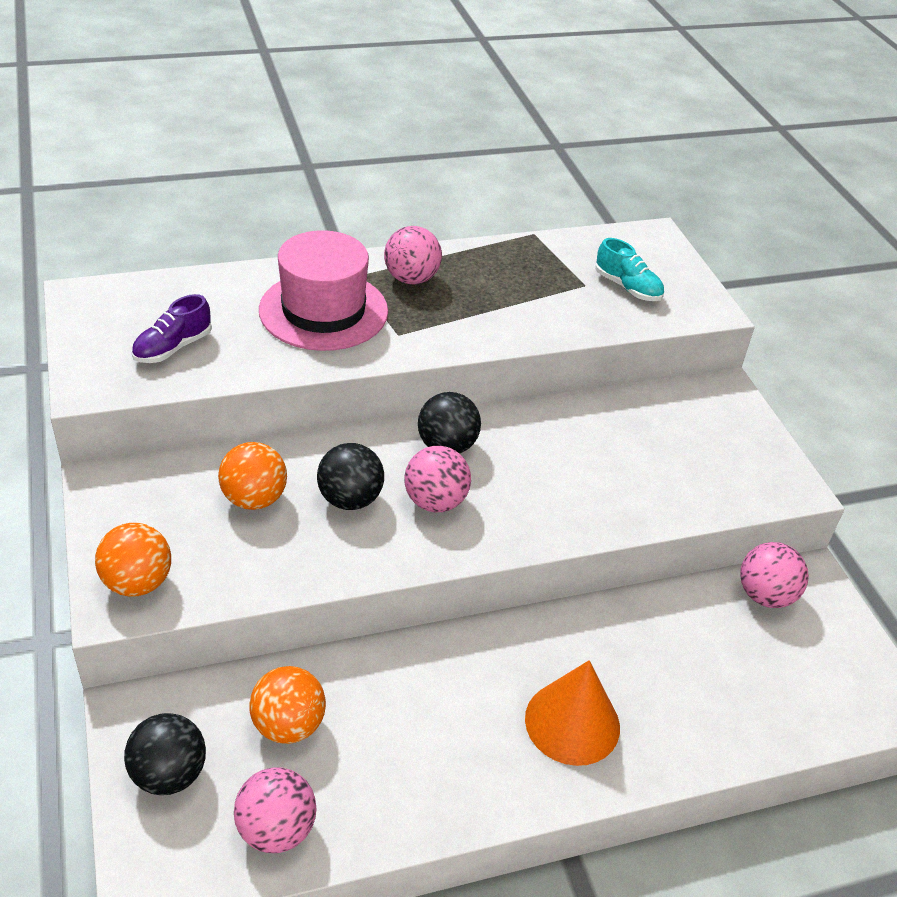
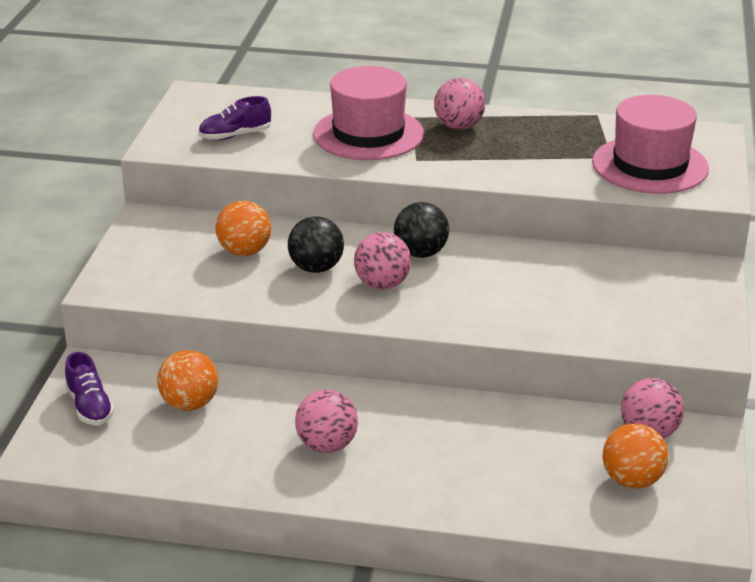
camera: 30 degrees right, 10 degrees down
(138, 582) = (127, 279): orange ball -> orange ball (632, 480)
(169, 774) = (90, 407): black ball -> purple shoe
(276, 829) = (139, 456): pink ball -> pink ball (327, 445)
(572, 722) = (406, 463): orange cone -> none
(627, 287) = (650, 165): turquoise shoe -> pink hat

